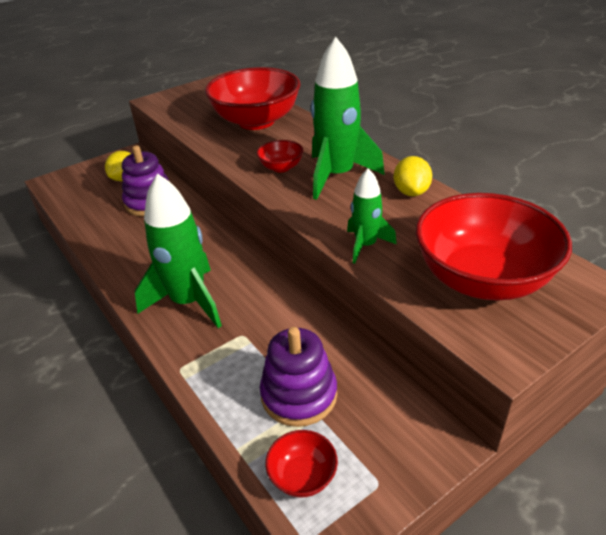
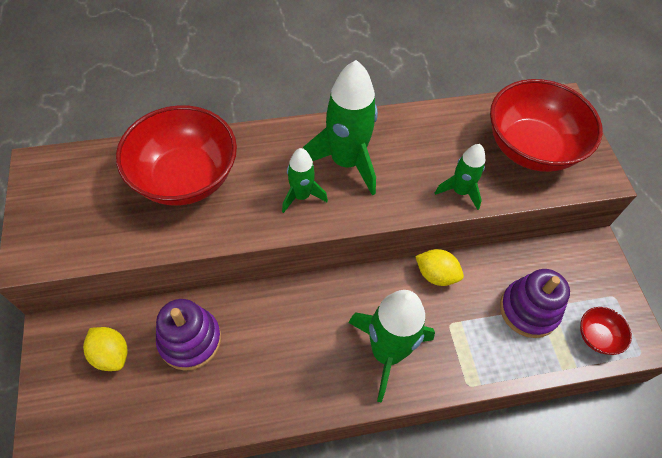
camera: 70 degrees left, 20 degrees up
(281, 167) = (301, 196): red bowl -> green rocket
(411, 192) = (404, 128): yellow lemon -> yellow lemon (436, 275)

